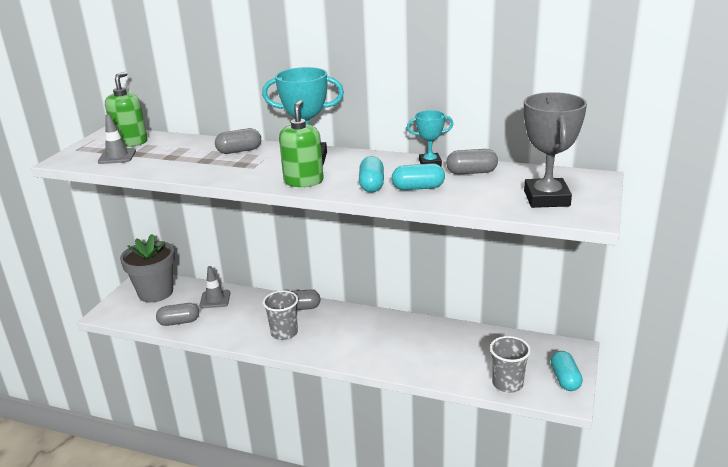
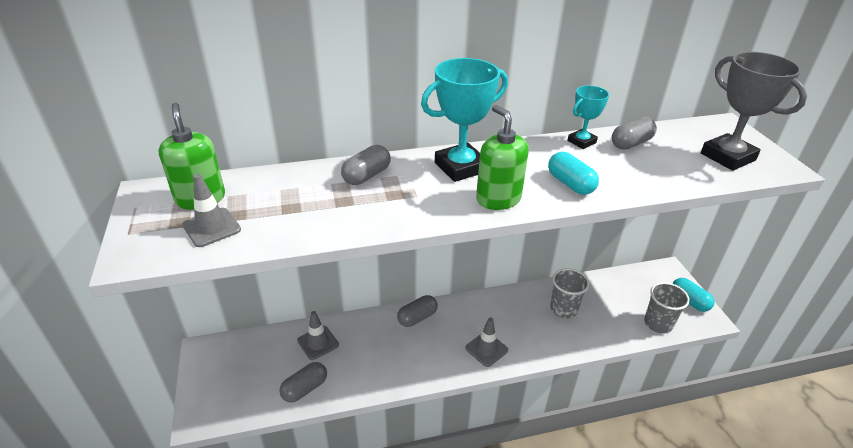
camera: 35 degrees left, 10 degrees up
(156, 292) = (238, 362): grey flower pot -> none
(284, 333) = (430, 353): grey cup -> grey cup (563, 309)
(330, 346) = (486, 349): none -> grey traffic cone
(418, 188) = (615, 175): turquoise capsule -> none

